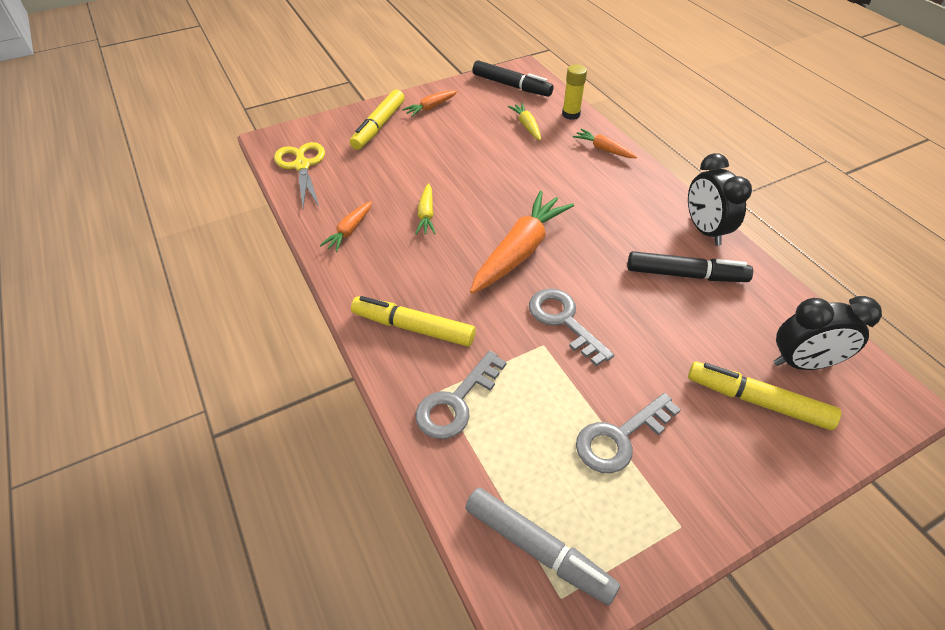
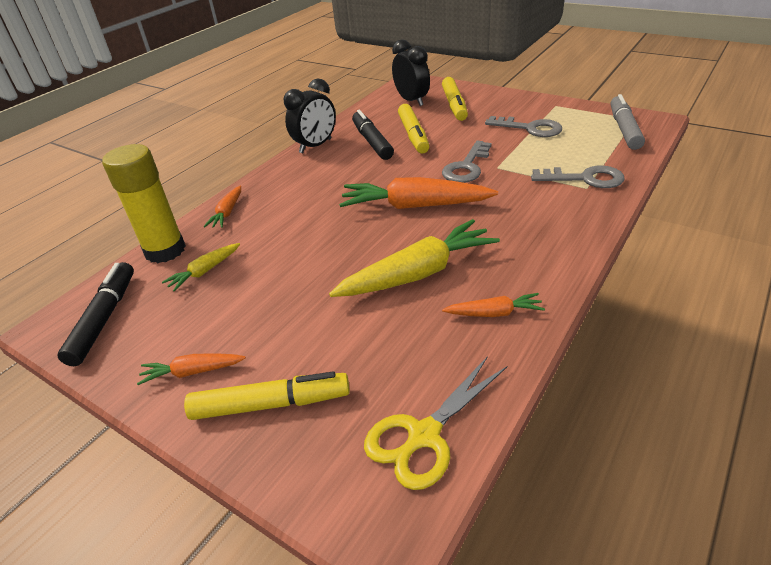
camera: 115 degrees left, 10 degrees down
(413, 328) = (554, 220): yellow marker -> yellow marker (413, 135)
(426, 215) = (418, 273): yellow carrot -> yellow carrot, size x2.00
(431, 107) = (193, 372): orange carrot -> orange carrot turned 150 degrees clockwise
(571, 114) = (165, 250): yellow glue stick -> yellow glue stick, size x1.76

